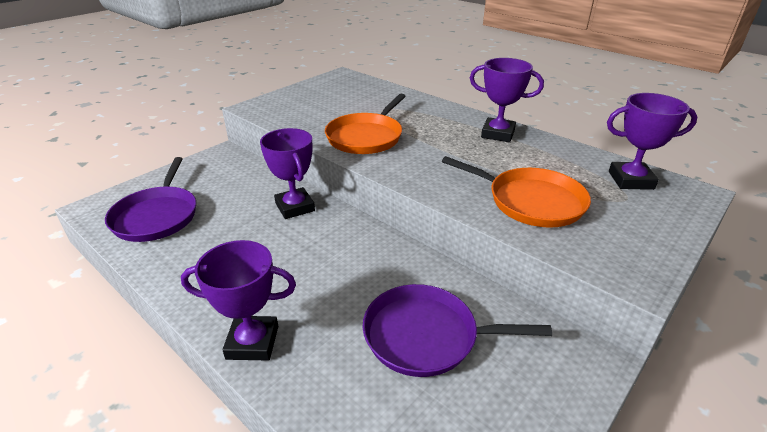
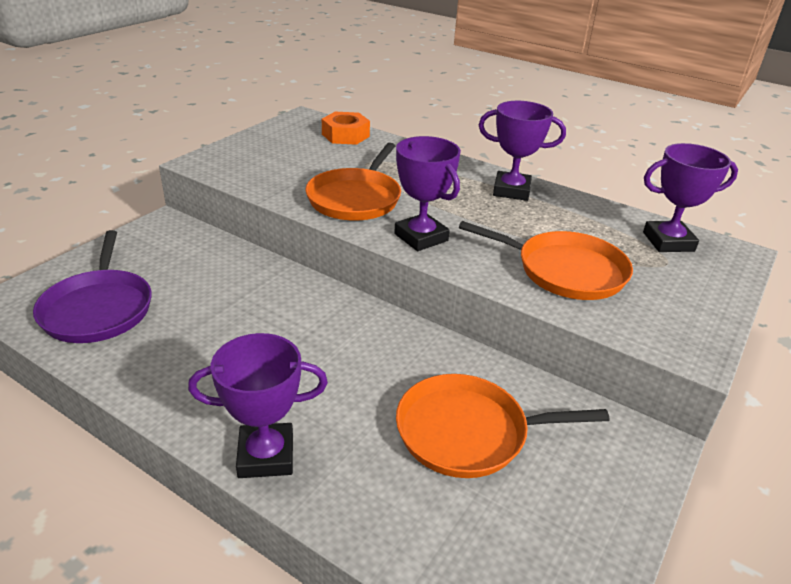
camera: 10 degrees left, 0 degrees up
(295, 207) = (276, 289): purple trophy -> purple trophy (421, 237)
(371, 89) = (345, 135): none -> orange nut
(426, 336) = (468, 432): purple pan -> orange pan

